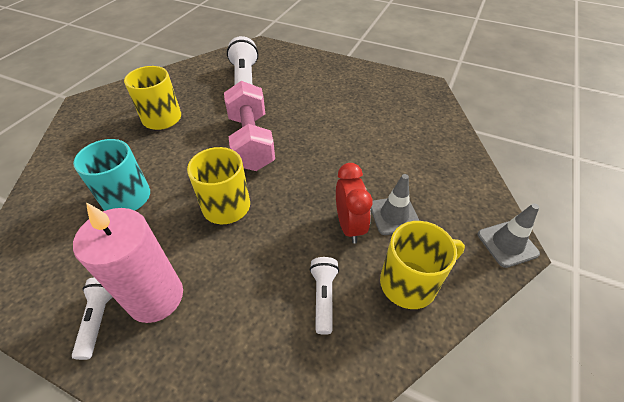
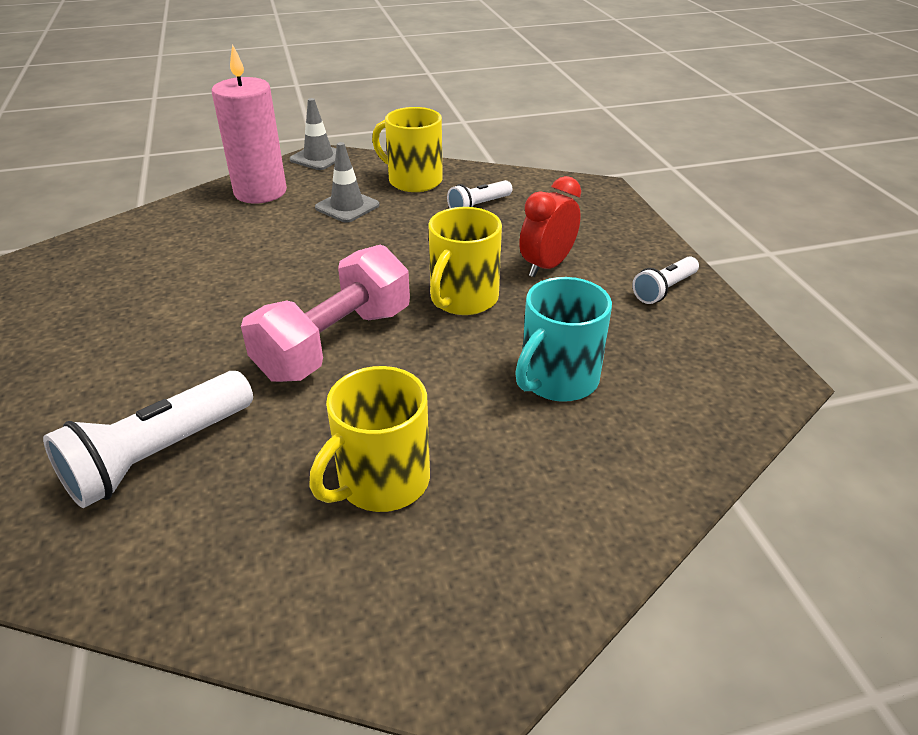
camera: 130 degrees left, 10 degrees down
(156, 297) = (604, 275): pink candle -> pink candle (260, 192)
(349, 226) = (390, 222): red clock -> red clock (547, 266)

